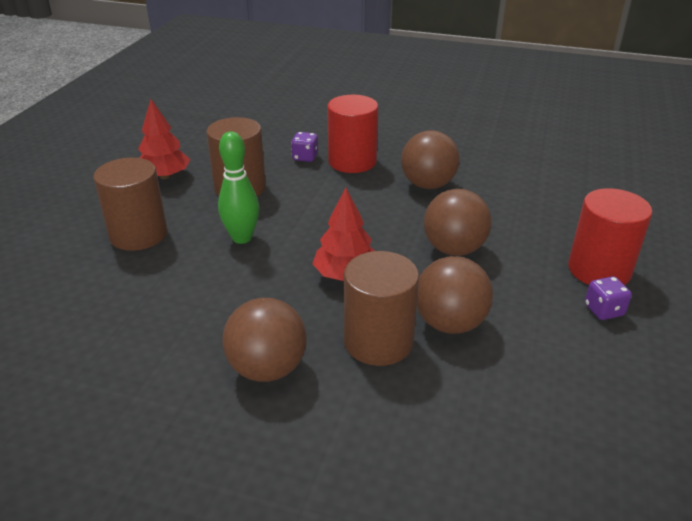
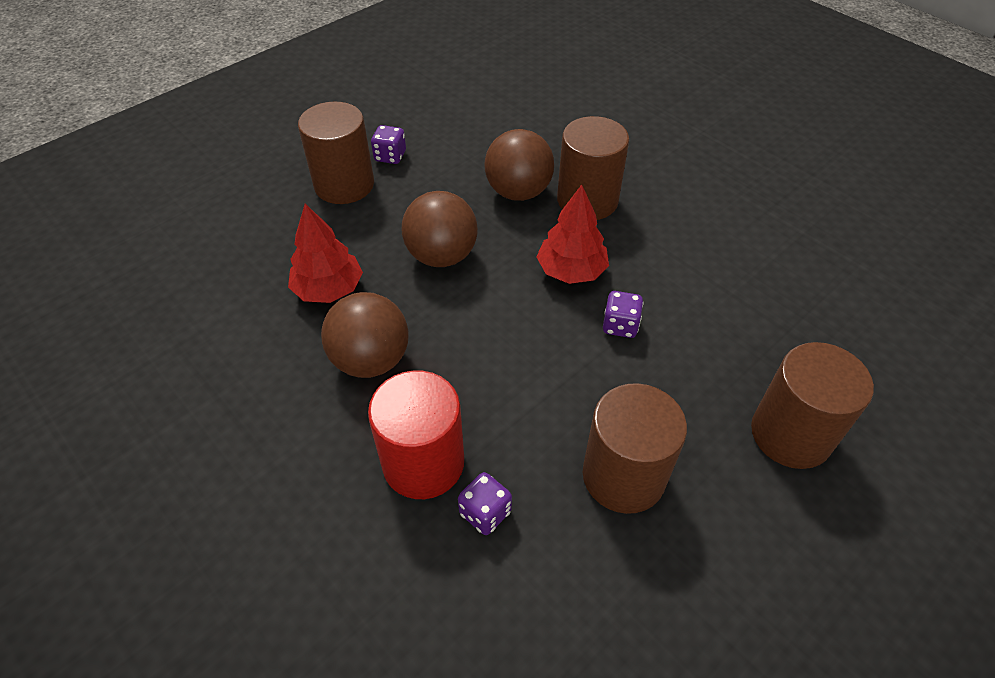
camera: 150 degrees left, 15 degrees up
(165, 176) = (737, 572): red tree -> red tree (329, 289)
(242, 238) = (658, 369): green bowling pin -> none
(267, 368) = (688, 213): brown ball -> none
(283, 253) = (620, 325): none -> purple dice
(599, 270) = (344, 185): red cylinder -> brown cylinder

